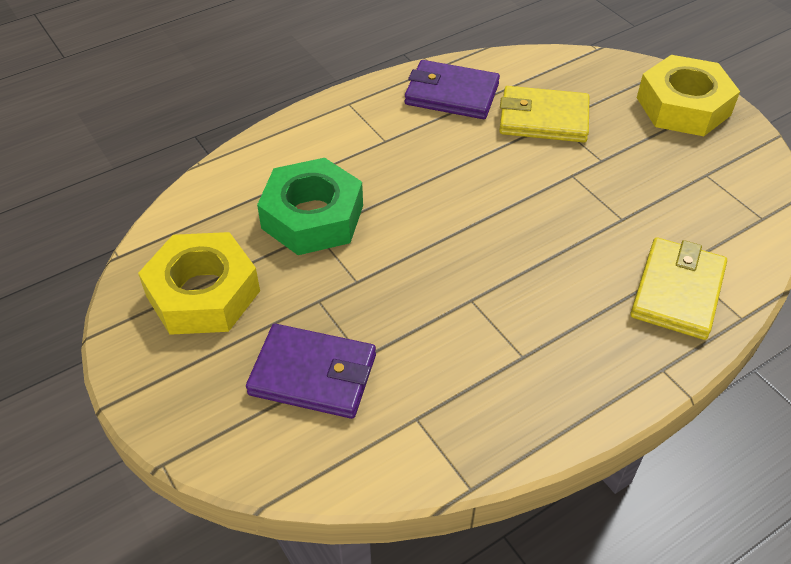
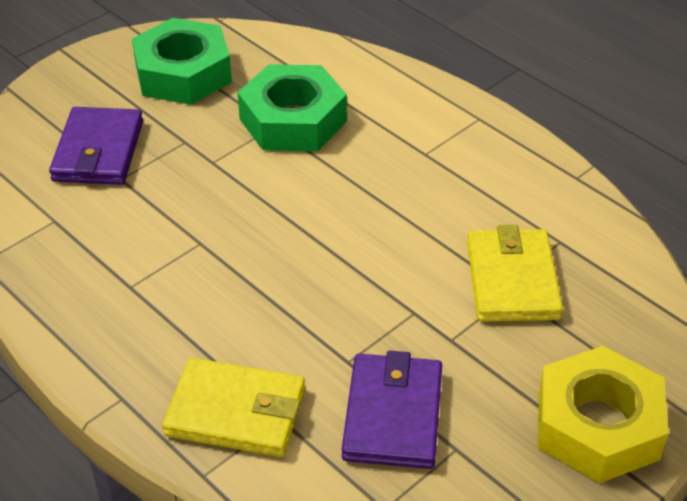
camera: 80 degrees right, 5 degrees down
(203, 293) = (183, 73): yellow nut -> green nut
(451, 94) = (528, 195): purple wallet -> purple wallet (392, 415)

